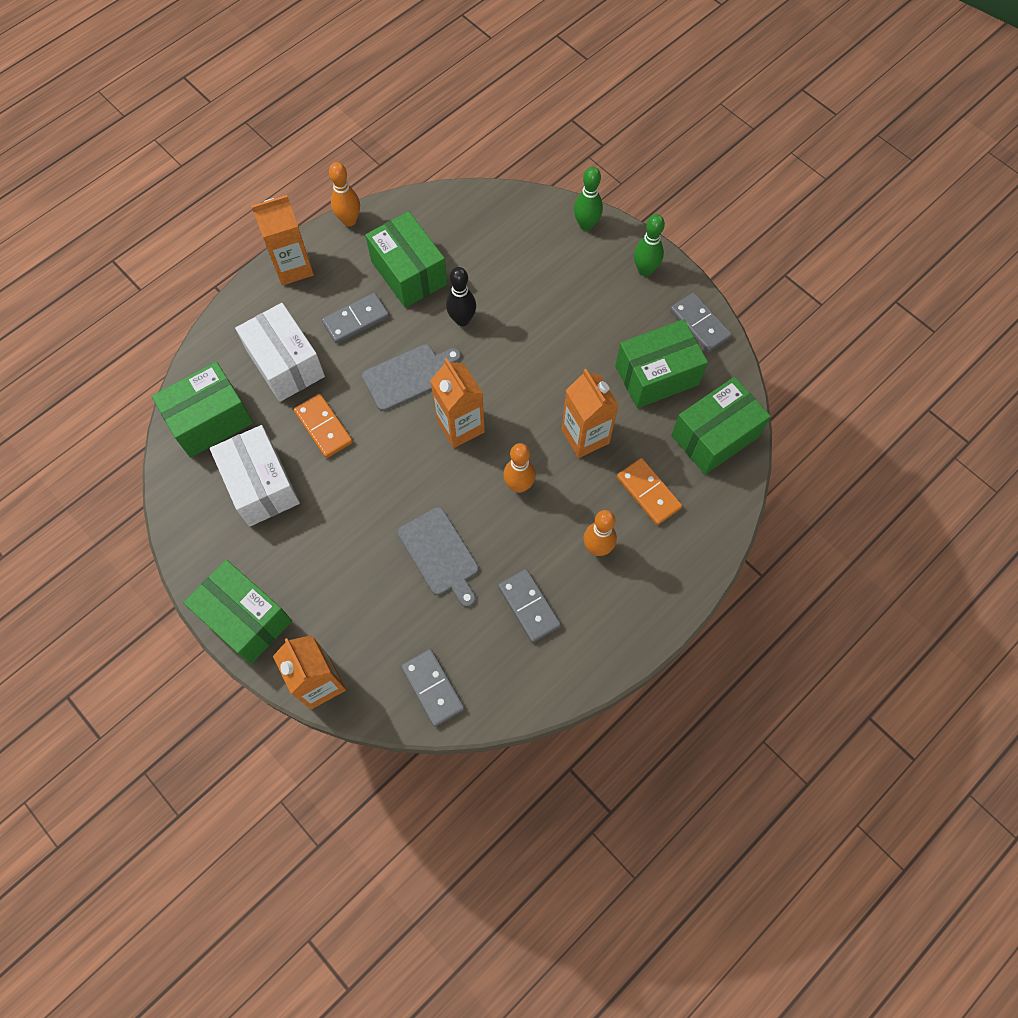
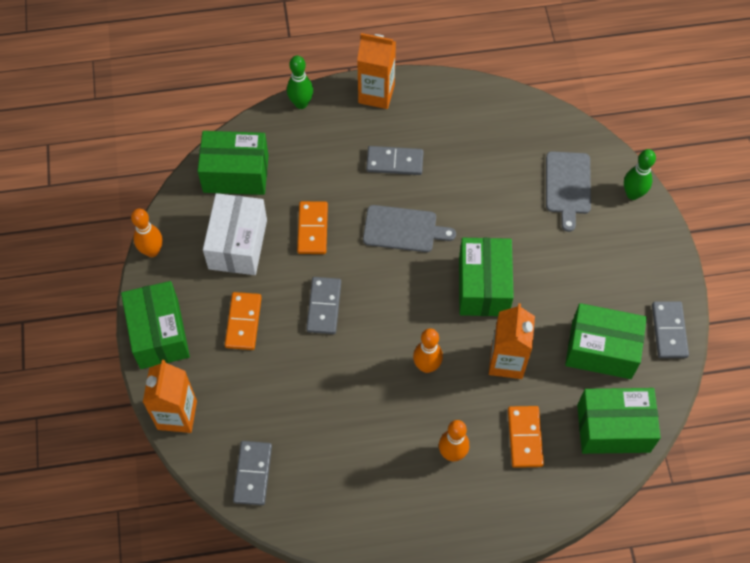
camera: 35 degrees right, 5 degrees down
(285, 364) = (319, 164): white box -> none
(320, 554) = (243, 322): none -> orange domino
(349, 220) = (444, 82): orange bowling pin -> orange bowling pin (152, 251)
(409, 273) = (461, 149): green box -> green box (483, 286)
(440, 554) = (329, 379): grey cutting board -> grey cutting board (568, 186)
(460, 426) = (415, 292): orange carton -> none
(462, 320) = (476, 211): black bowling pin -> none
(529, 606) = (367, 462): grey domino -> grey domino (324, 306)
(645, 270) = (655, 259): green bowling pin -> green bowling pin (301, 103)

